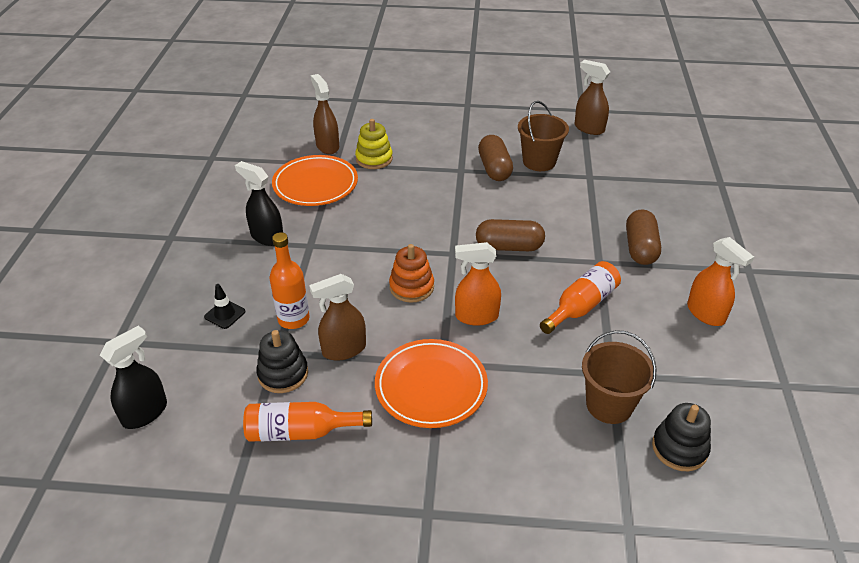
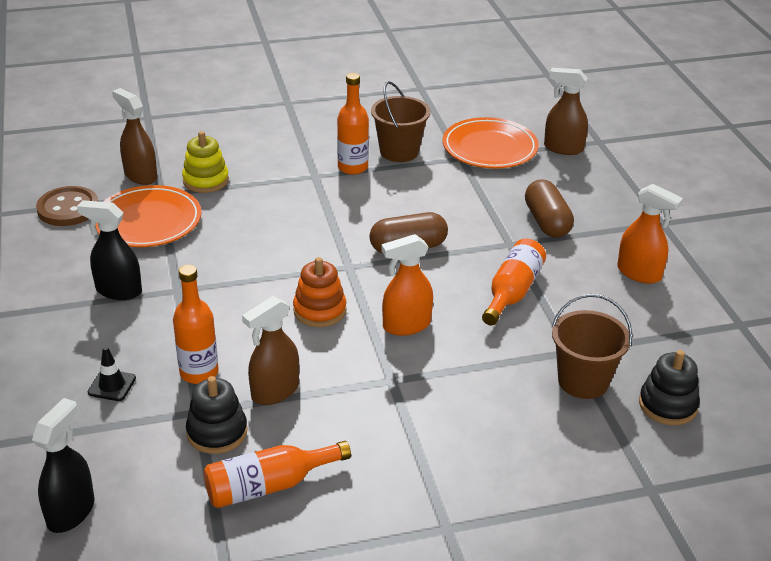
camera: 20 degrees left, 5 degrees down
(263, 163) = (68, 208): none -> brown button
(431, 386) = (391, 406): orange plate -> orange plate (489, 148)
(494, 168) = (352, 167): brown capsule -> orange bottle
(589, 128) = (437, 107): brown spray bottle -> brown spray bottle (563, 148)

